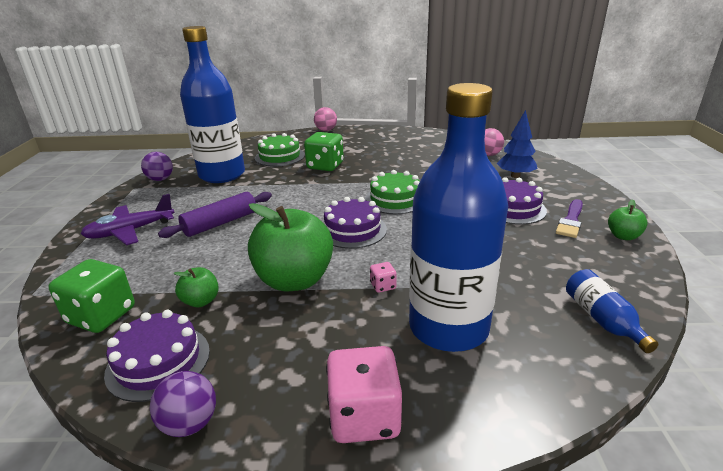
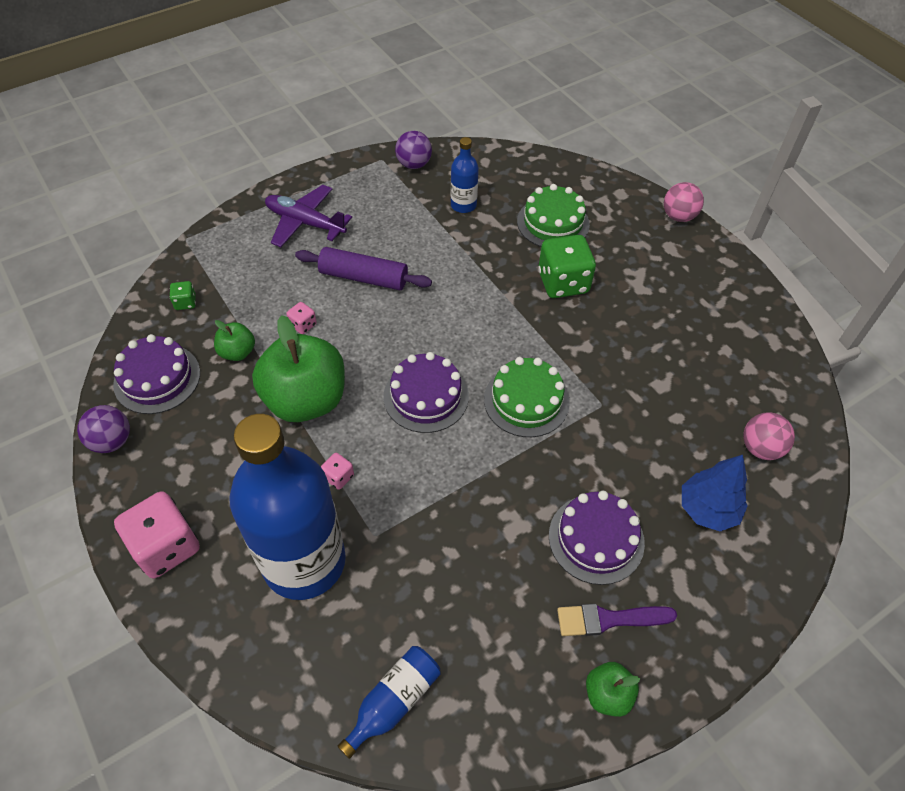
camera: 55 degrees right, 25 degrees up
(101, 315) = (185, 302): green dice -> green dice, size x0.46
(222, 175) = (463, 205): blue bottle -> blue bottle, size x0.43
(222, 260) = (303, 325): none -> pink dice

